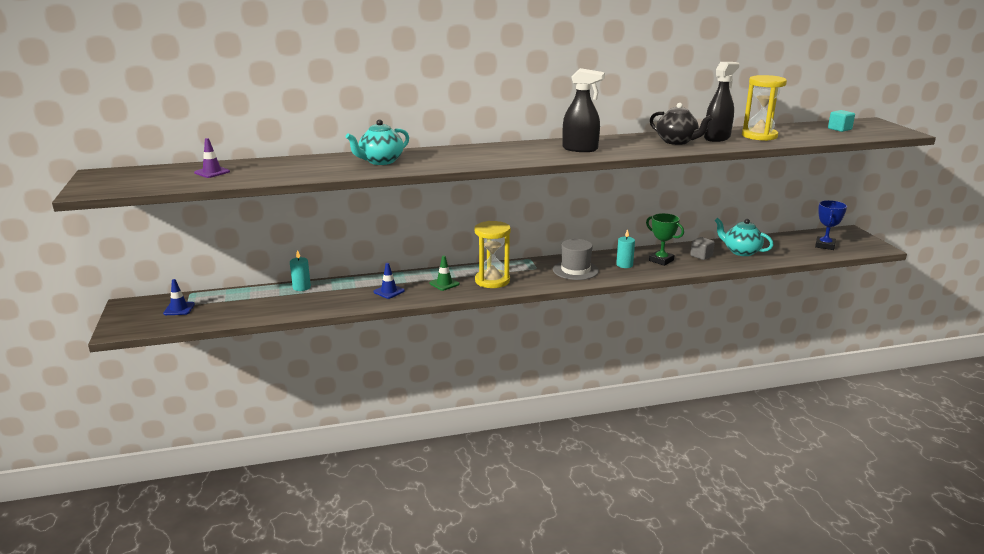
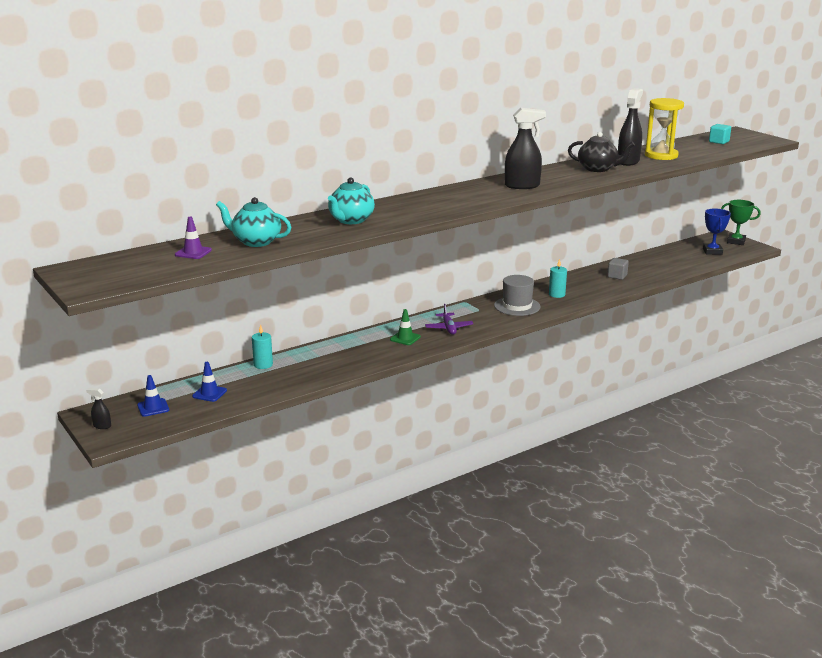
camera: 20 degrees left, 0 degrees up
(125, 317) = (102, 426): none -> black spray bottle
(389, 291) = (357, 354): blue traffic cone -> blue traffic cone (209, 393)
(492, 281) = (448, 328): yellow hourglass -> purple plane
(661, 260) = (586, 285): green trophy -> green trophy (736, 241)
(741, 251) = (647, 267): turquoise teapot -> turquoise teapot (256, 242)

